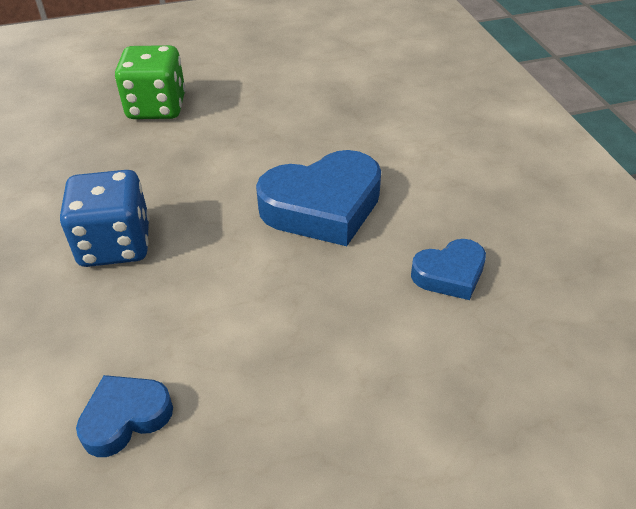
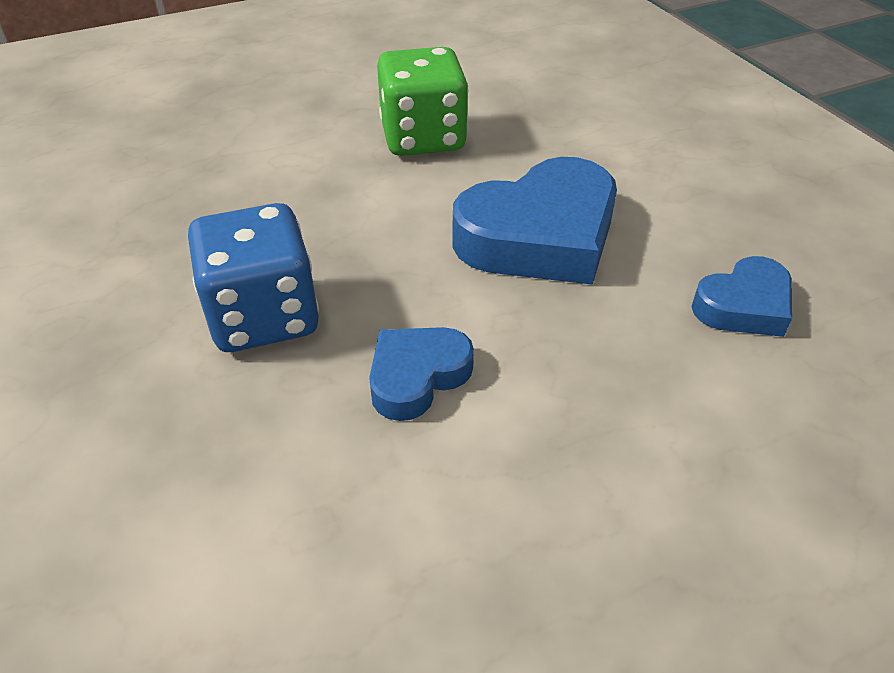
camera: 10 degrees left, 0 degrees up
(125, 417) = (362, 567): blue heart -> blue heart (417, 376)
(157, 107) = (263, 130): green dice -> green dice (423, 138)

